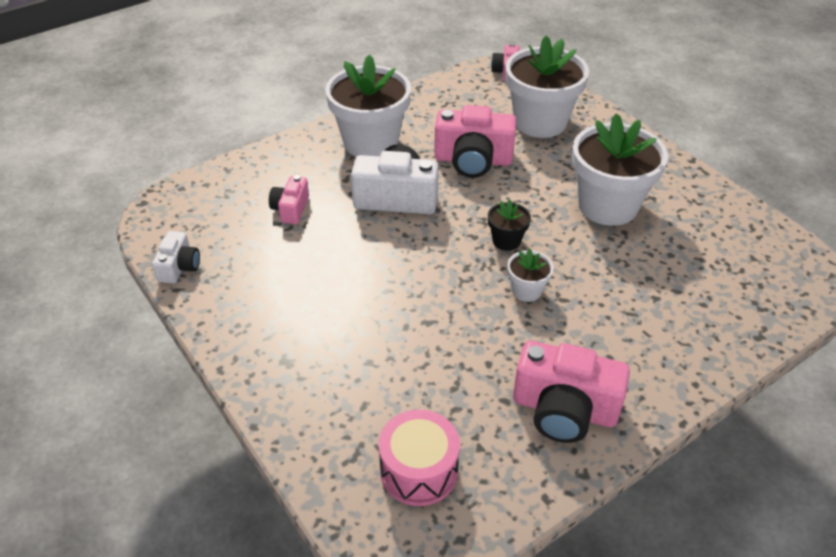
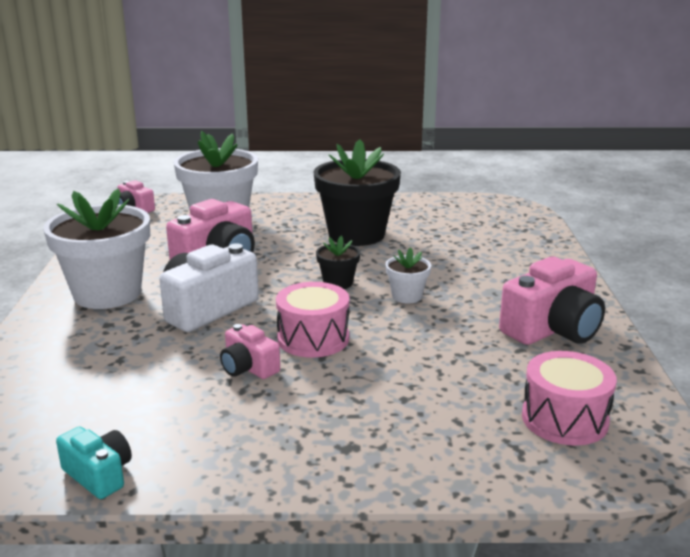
camera: 55 degrees left, 20 degrees down
(179, 267) = (99, 475): white camera -> turquoise camera
(291, 209) = (126, 368): pink camera -> pink camera (248, 368)
(407, 272) = (313, 338): none -> pink drum
(608, 206) = (356, 234): white flower pot -> black flower pot

